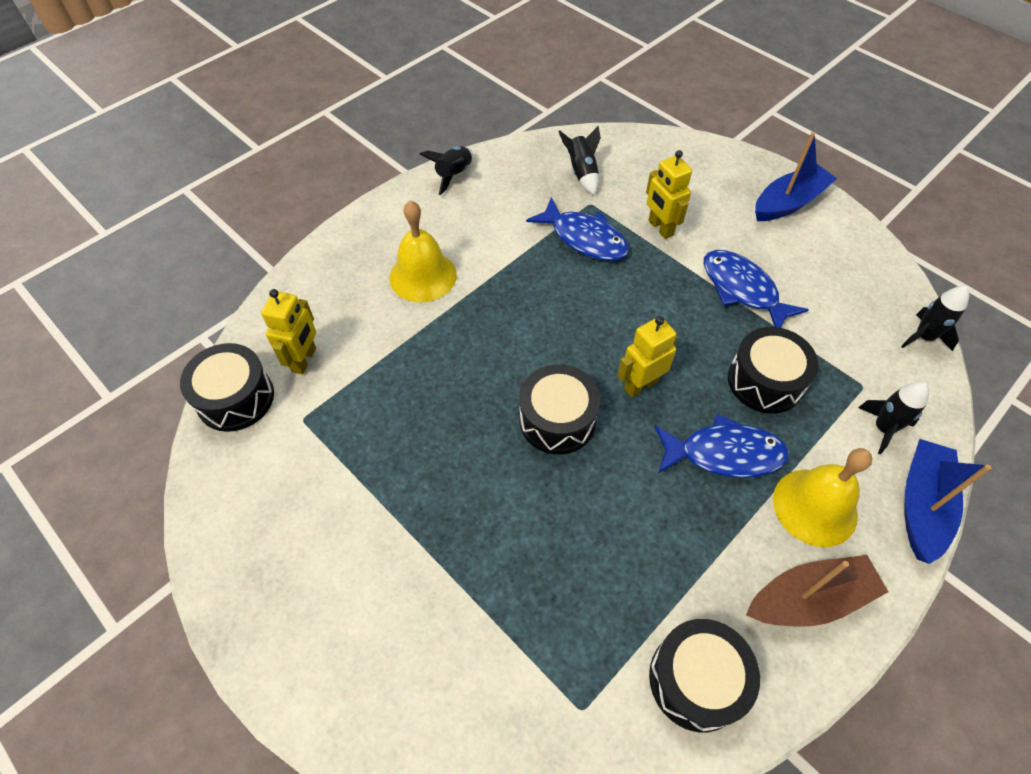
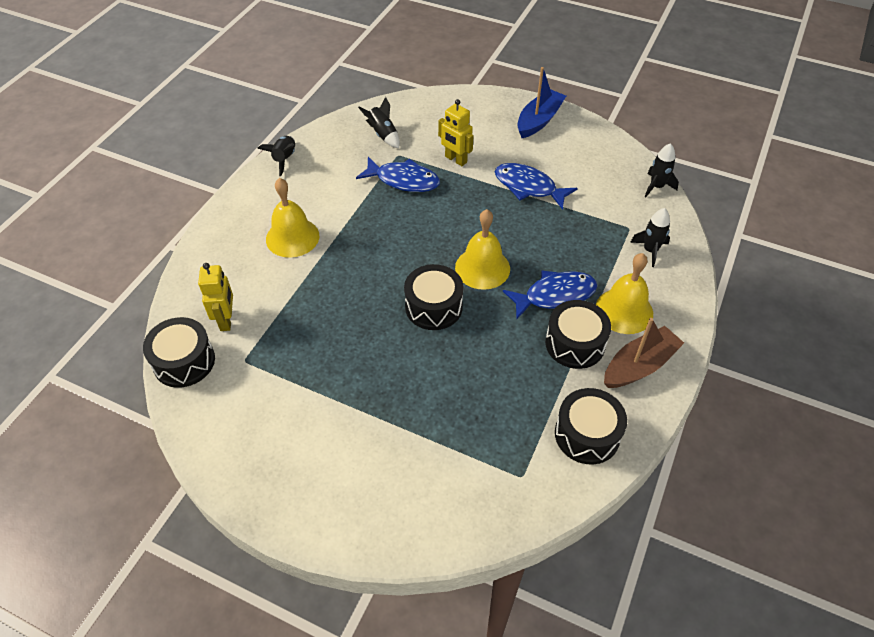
camera: 20 degrees left, 5 degrees down
(640, 385) = (482, 268): yellow robot -> yellow bell
(765, 381) = (565, 242): black drum -> black drum (575, 343)
(921, 505) = (688, 290): blue boat -> none

